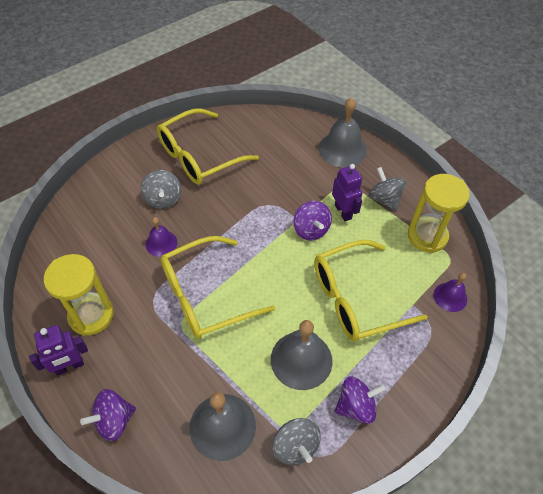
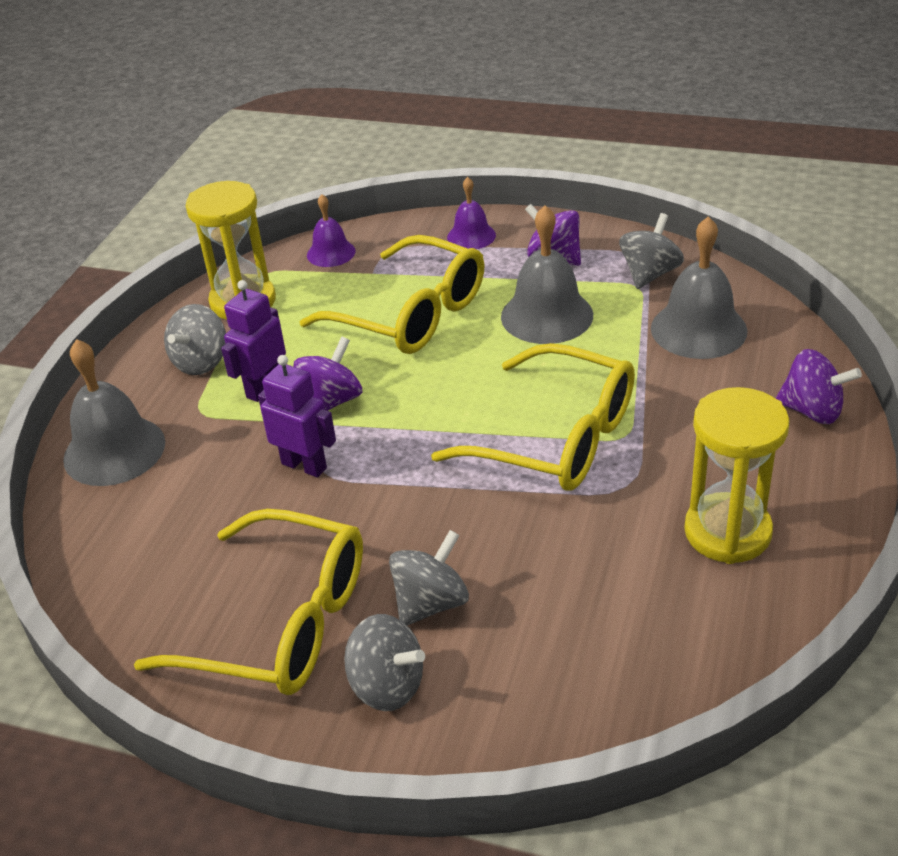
camera: 120 degrees left, 15 degrees down
(69, 366) = (816, 498): purple robot -> purple robot (304, 465)
(143, 169) = (387, 685): none -> grey spinning top
(161, 243) = (522, 543): purple bell -> purple bell (471, 236)

